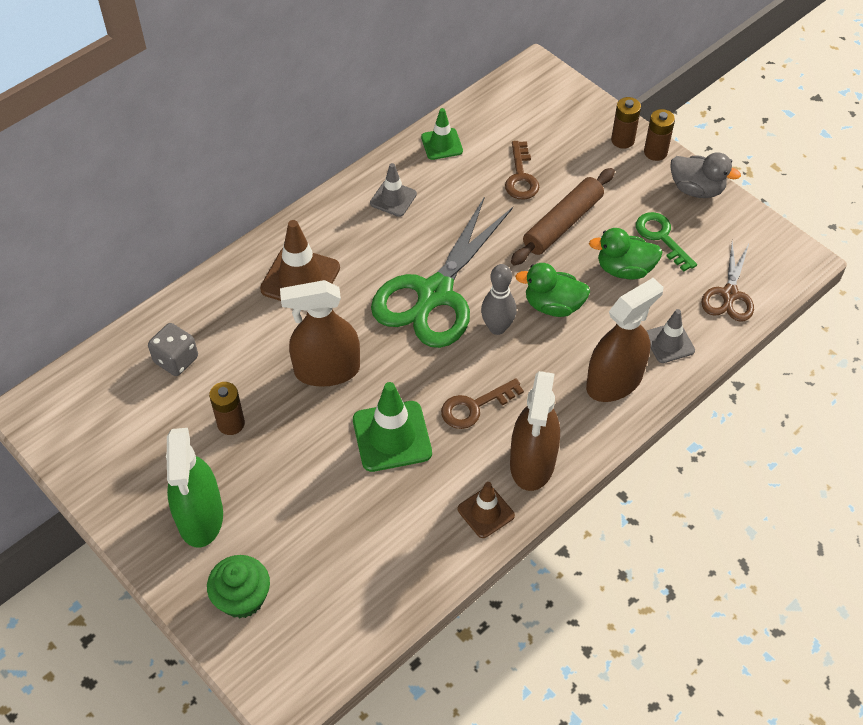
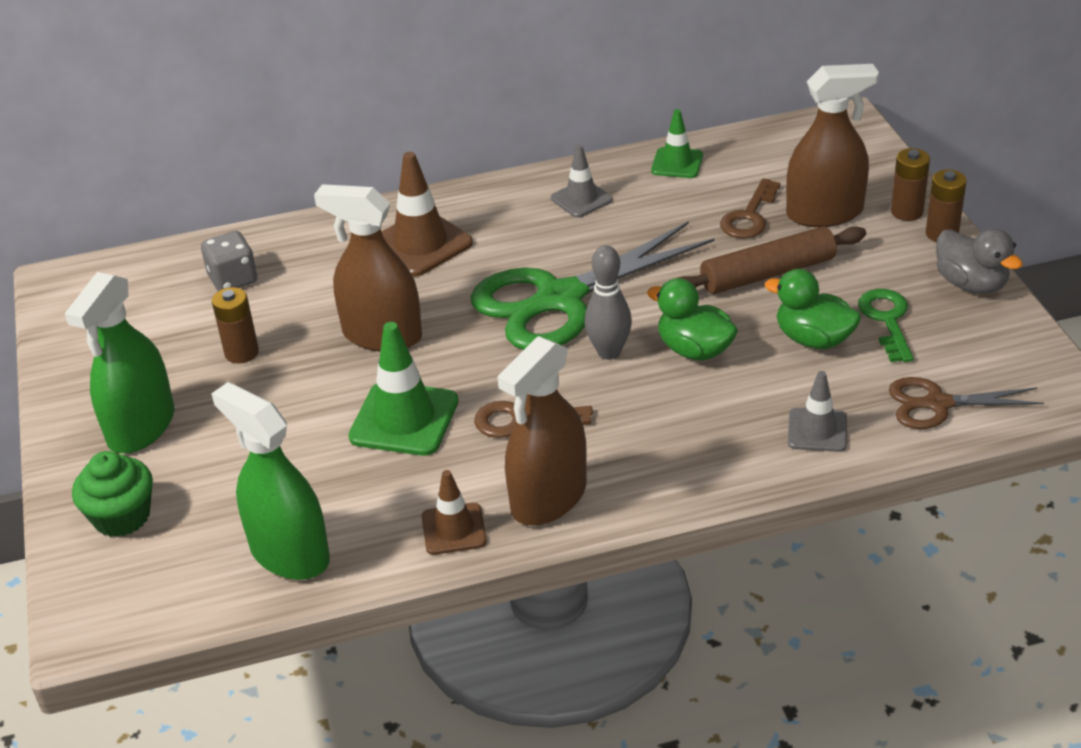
camera: 30 degrees right, 15 degrees down
(387, 577) = (290, 554): none -> green spray bottle
(614, 381) = (714, 448): brown spray bottle -> brown spray bottle (824, 213)
(729, 295) = (937, 404): brown scissors -> brown scissors turned 45 degrees clockwise

